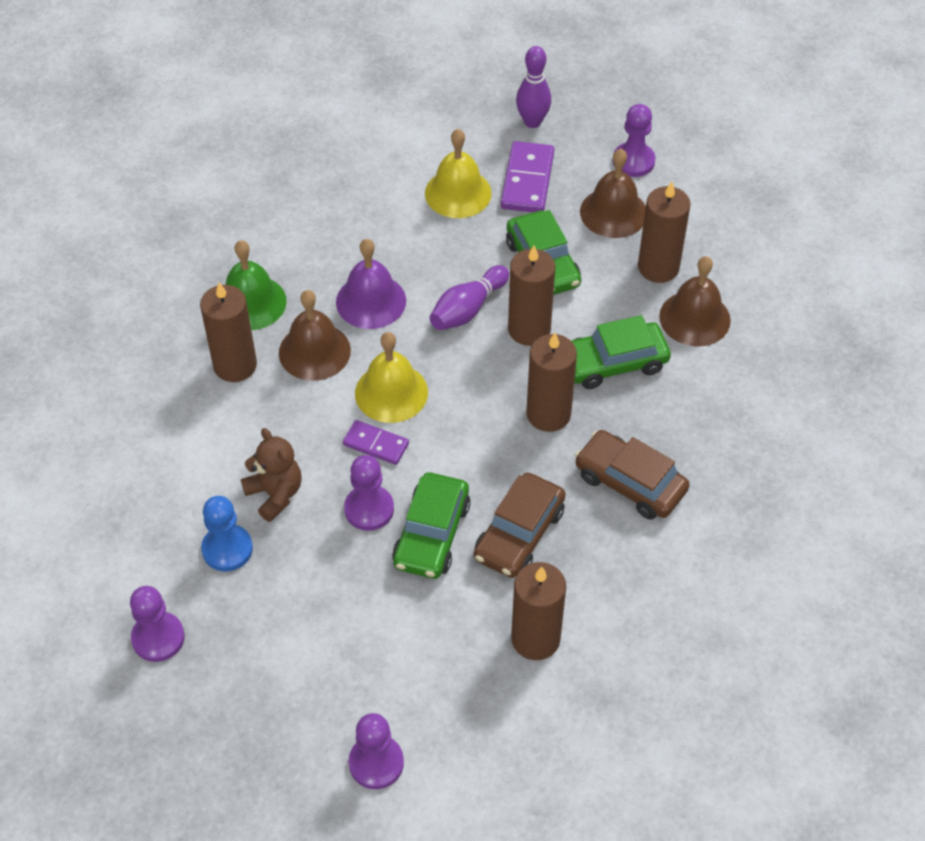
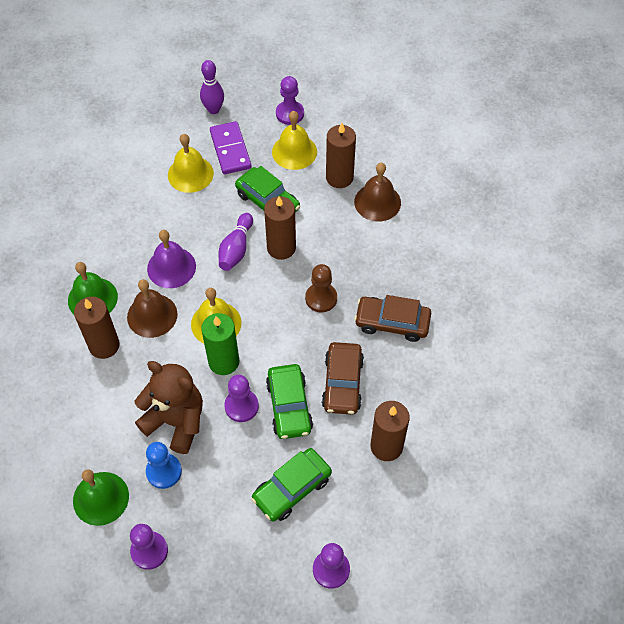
camera: 25 degrees left, 5 degrees up
(133, 549) = (101, 498): none -> green bell
(275, 494) = (176, 421): brown teddy bear -> brown teddy bear, size x1.58
(376, 444) = (224, 361): purple domino -> green candle
(548, 414) = (321, 298): brown candle -> brown pawn
(613, 212) = (294, 151): brown bell -> yellow bell
(613, 363) = (343, 250): green car -> green car (292, 488)

